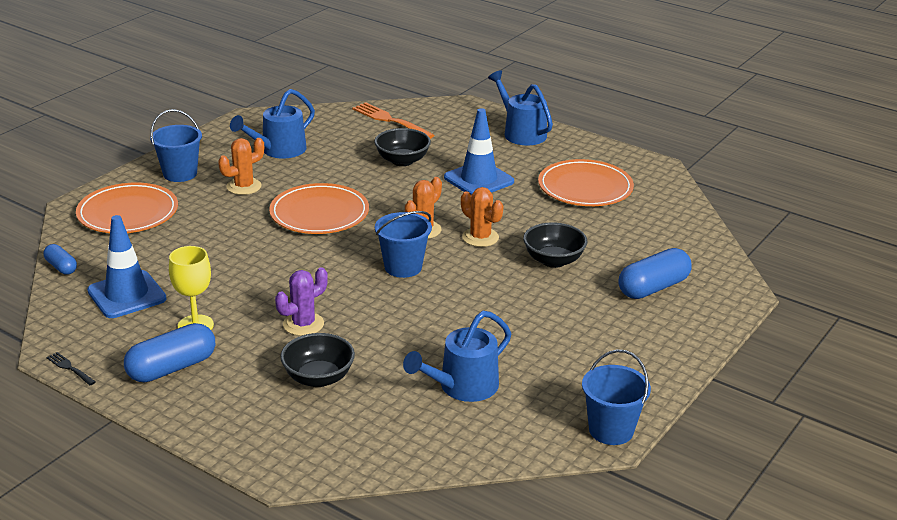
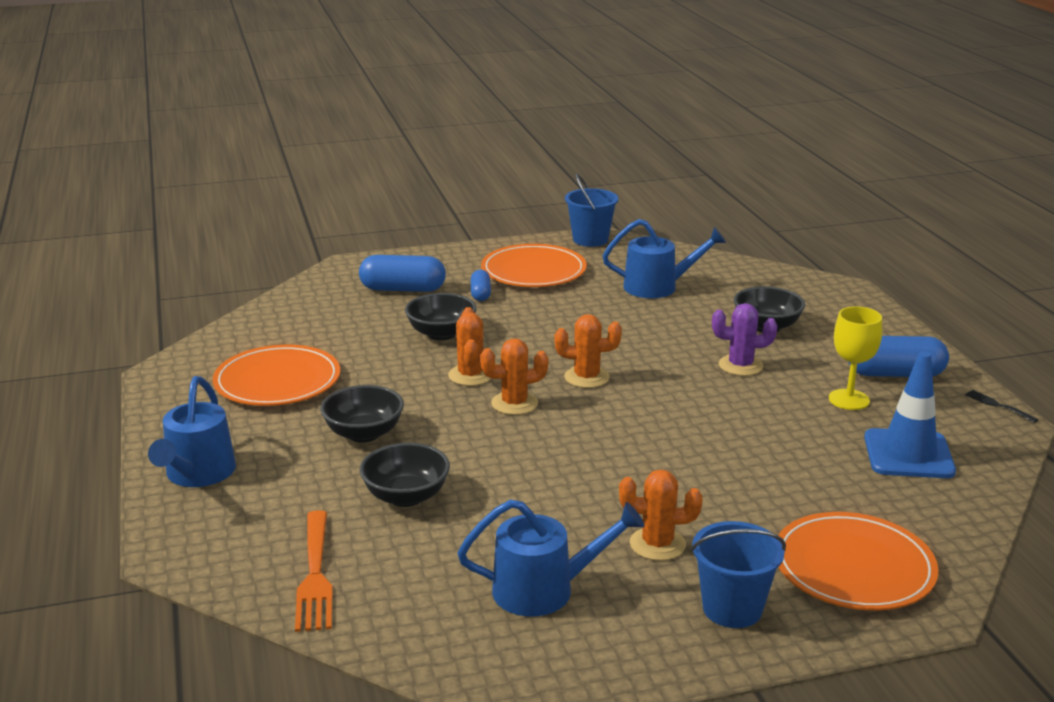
camera: 140 degrees left, 5 degrees down
(61, 267) = (980, 518): blue capsule -> blue capsule (480, 294)
(70, 368) = (998, 406): black fork -> black fork turned 150 degrees clockwise
(319, 213) = (602, 466): orange plate -> orange plate (533, 271)
(403, 267) = (586, 377): blue bucket -> orange cactus
(479, 180) = (364, 434): blue traffic cone -> black bowl

